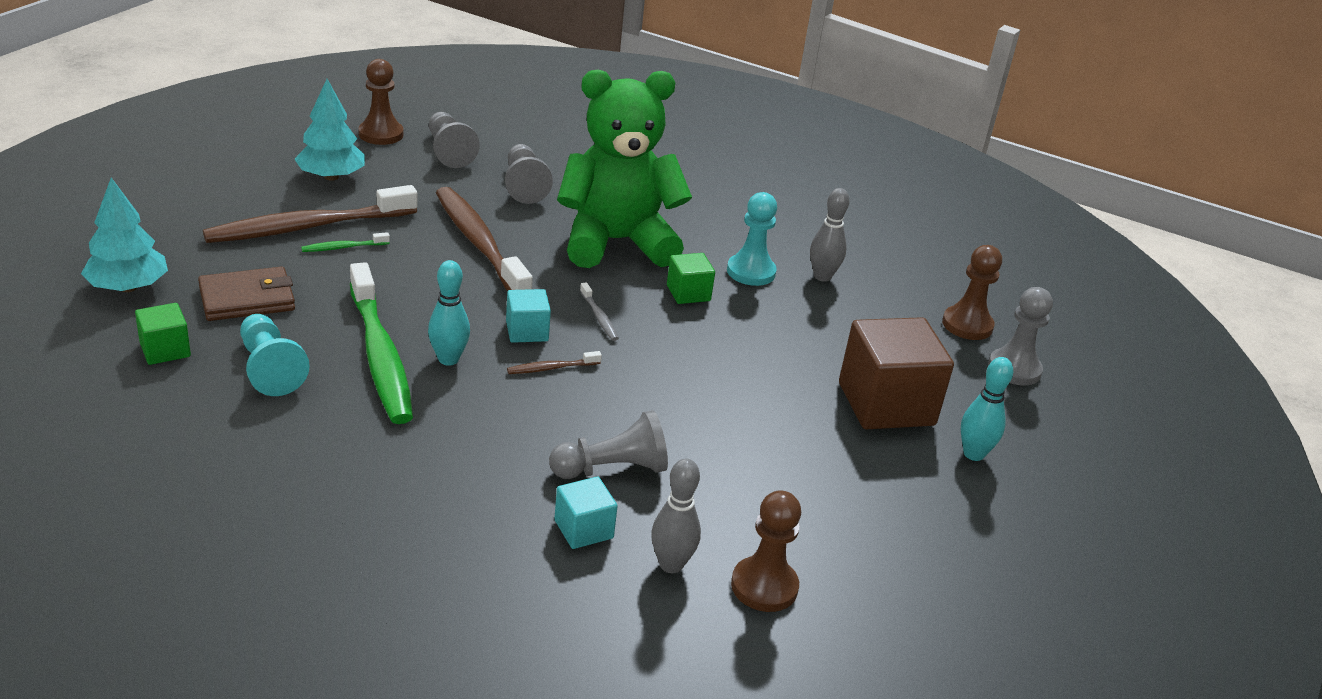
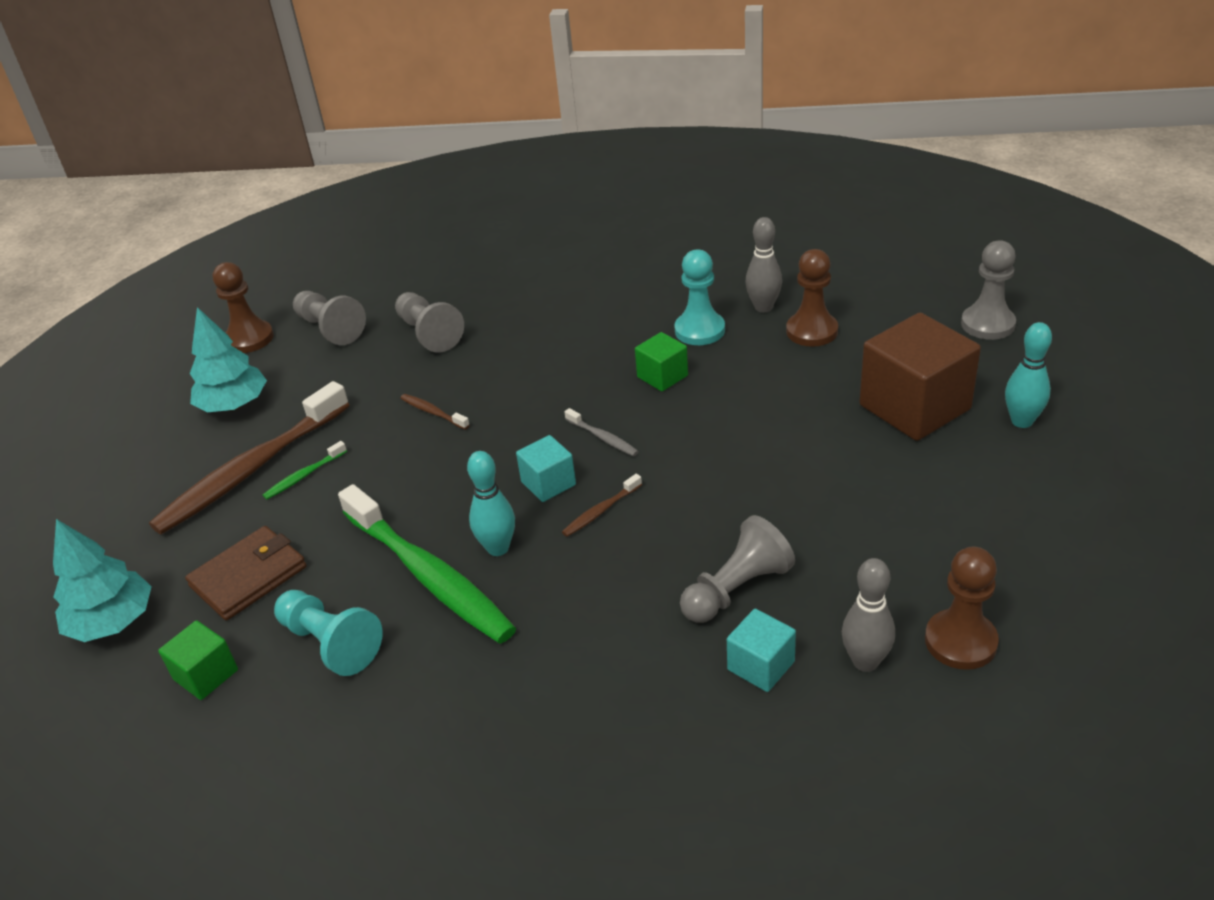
camera: 15 degrees left, 5 degrees up
(479, 244) = (433, 412): brown toothbrush -> brown toothbrush, size x0.40
(616, 242) = (558, 354): green teddy bear -> none
(967, 325) = (917, 300): brown pawn -> brown pawn (812, 331)

